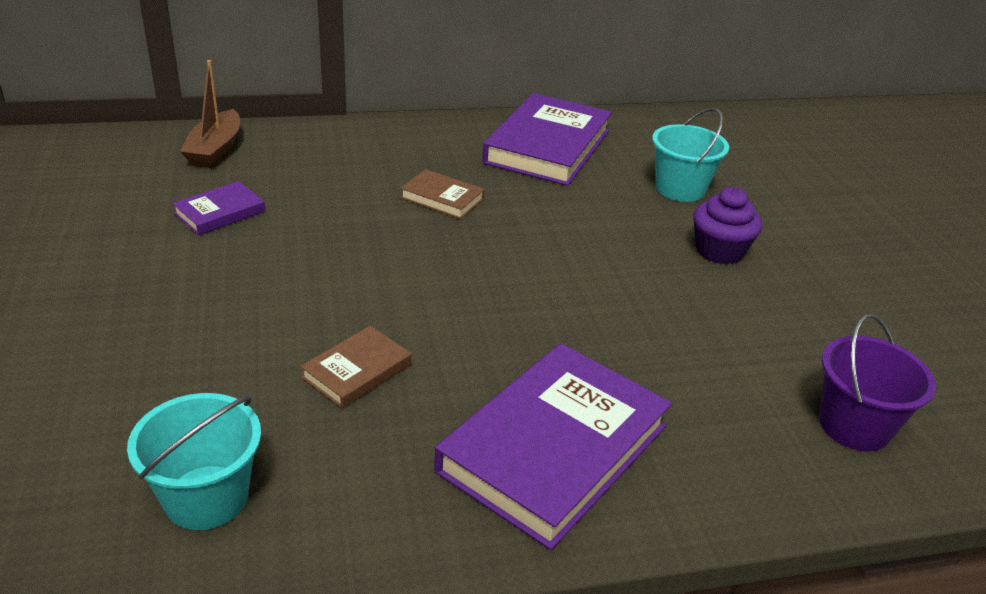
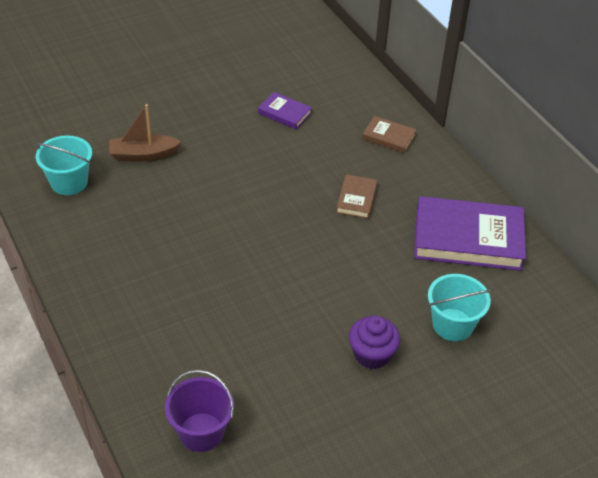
camera: 75 degrees right, 10 degrees up
(215, 150) = (352, 88): brown boat -> brown boat (143, 155)
(357, 371) = (168, 205): brown book -> brown book (388, 137)
(553, 448) = (135, 292): purple book -> none

